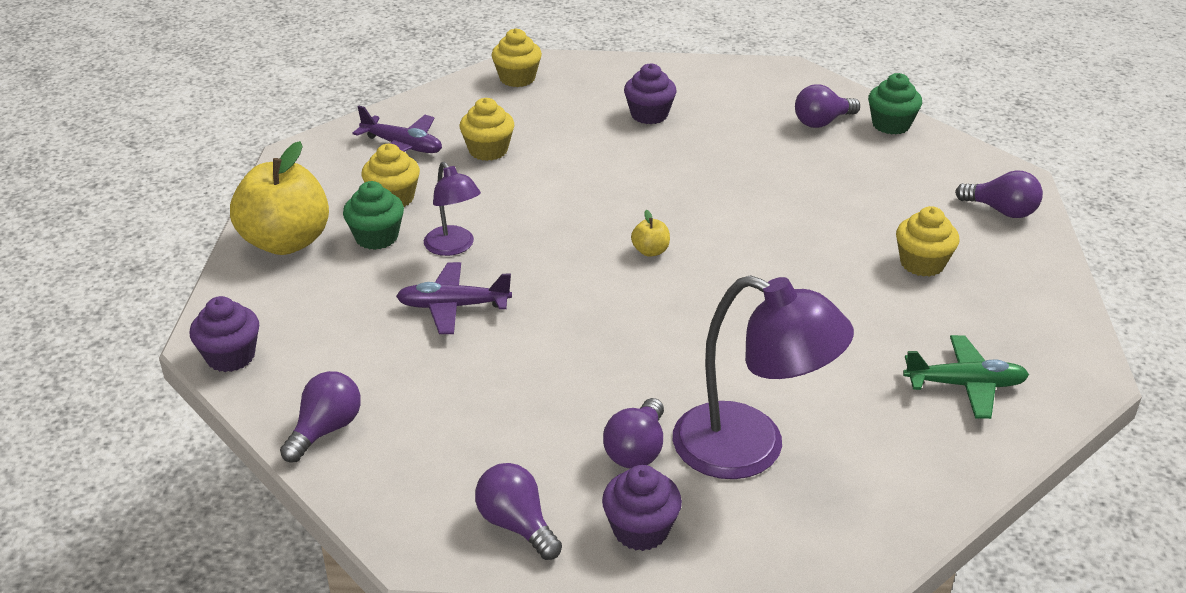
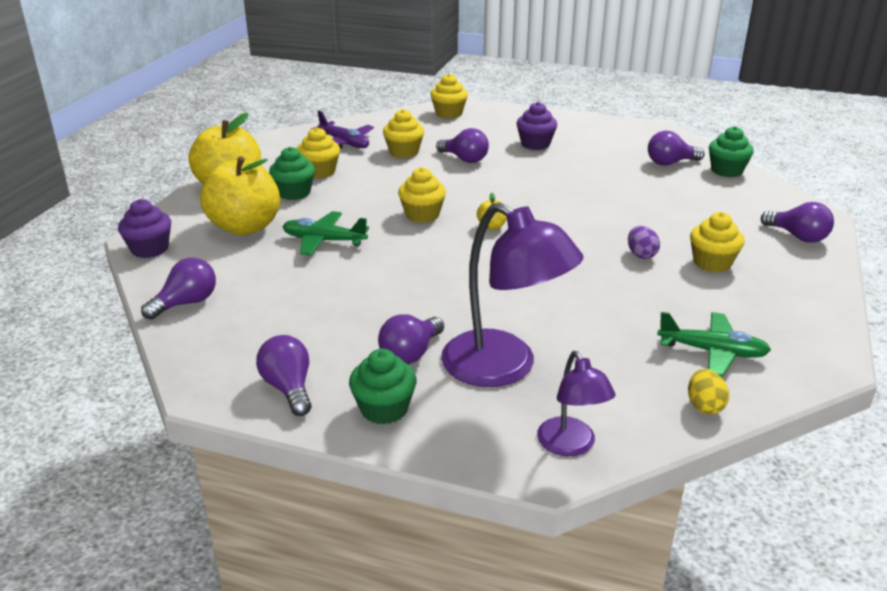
camera: 15 degrees right, 5 degrees down
(340, 301) = (245, 227): none -> yellow apple
(453, 247) = (345, 205): purple lamp -> purple lamp (571, 446)
(453, 306) = (324, 241): purple plane -> green plane
(558, 247) = (422, 215): none -> yellow cupcake
(571, 151) = (464, 159): none -> purple light bulb
(640, 530) = (384, 409): purple cupcake -> green cupcake
(840, 265) = (641, 255): none -> purple egg
(981, 456) = (704, 406): none -> yellow egg

